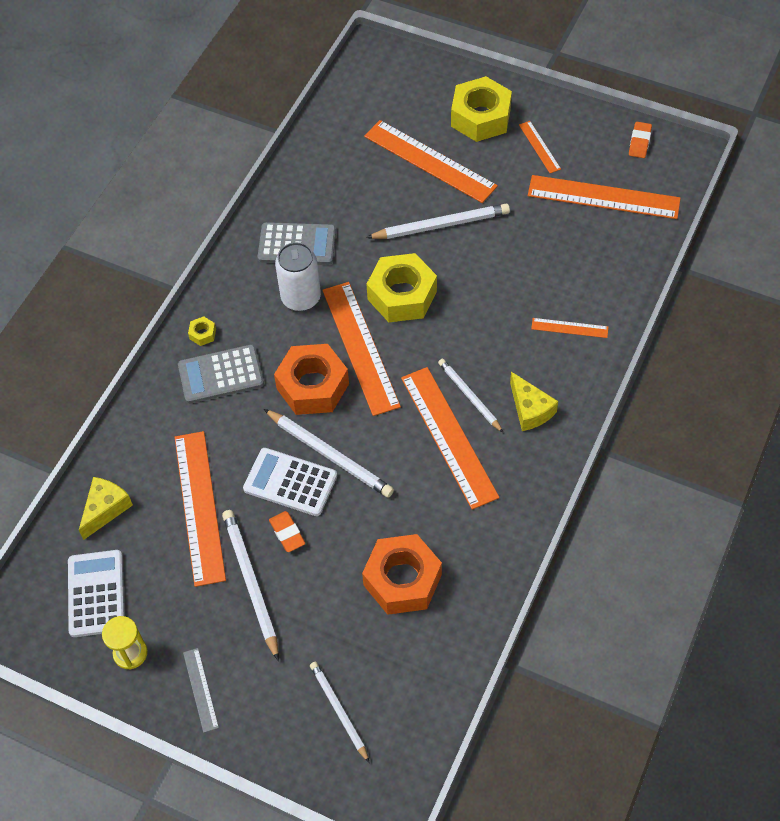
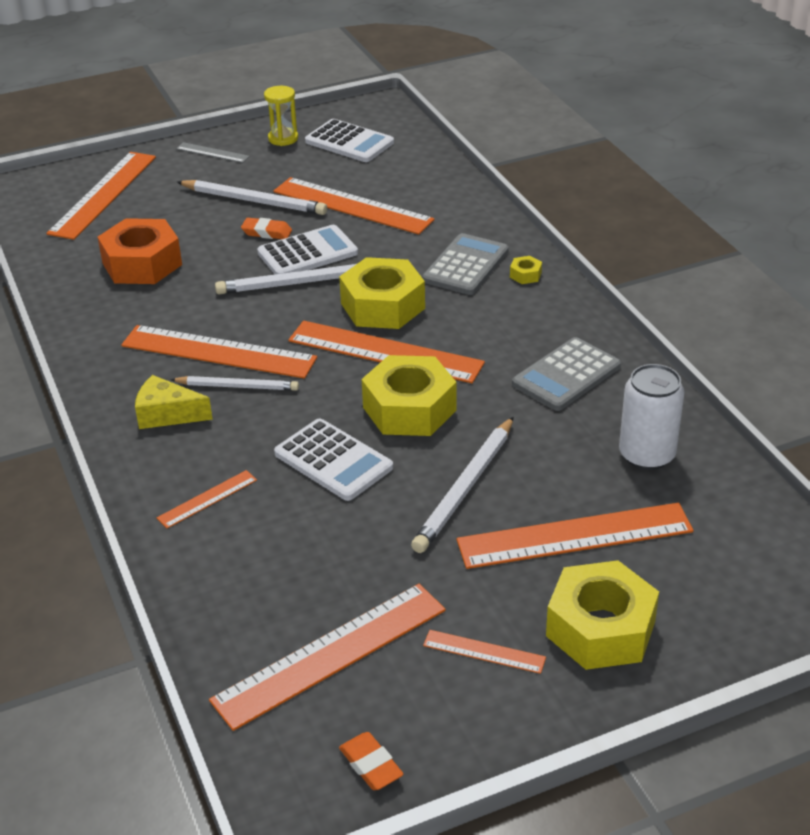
camera: 130 degrees right, 20 degrees down
(105, 509) = (414, 169): yellow cheese -> none
(301, 297) = (493, 346): white can -> white can (646, 455)
(312, 386) = (383, 306): orange nut -> yellow nut
(339, 711) = (103, 194): white pencil -> orange ruler
(481, 296) = (333, 461): none -> white calculator

